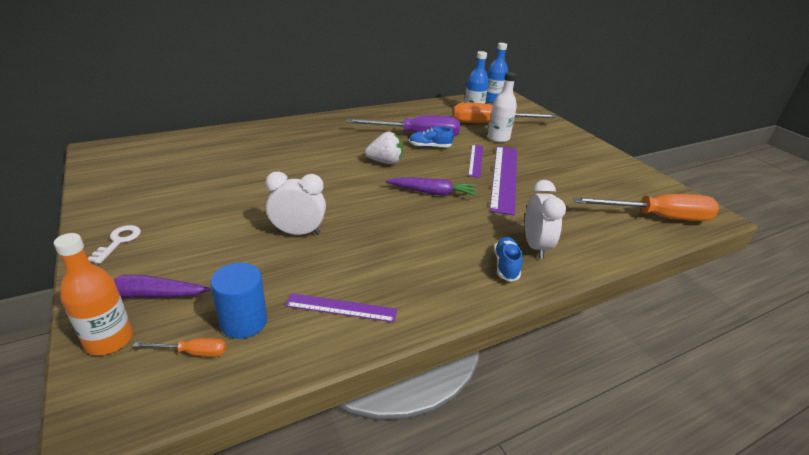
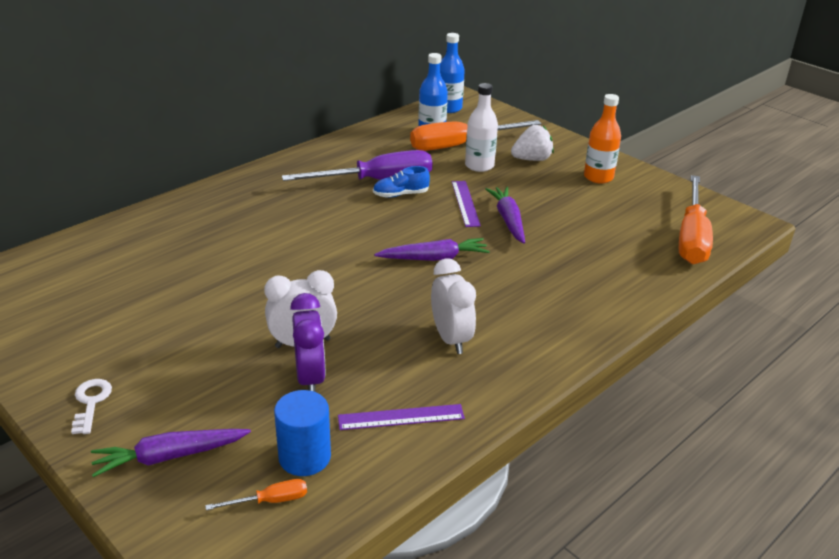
camera: 15 degrees left, 0 degrees up
(109, 340) = (168, 512): orange bottle -> orange bottle (598, 177)
(287, 260) = (310, 378): none -> purple clock
(385, 162) = (356, 227): white strawberry -> white strawberry (531, 159)
(504, 177) = (508, 220): purple ruler -> purple carrot
(506, 265) = (553, 330): blue shoe -> none
(535, 246) = (575, 301): white clock -> white clock (451, 339)
(657, 217) = (691, 237): orange screwdriver -> orange screwdriver turned 120 degrees clockwise

